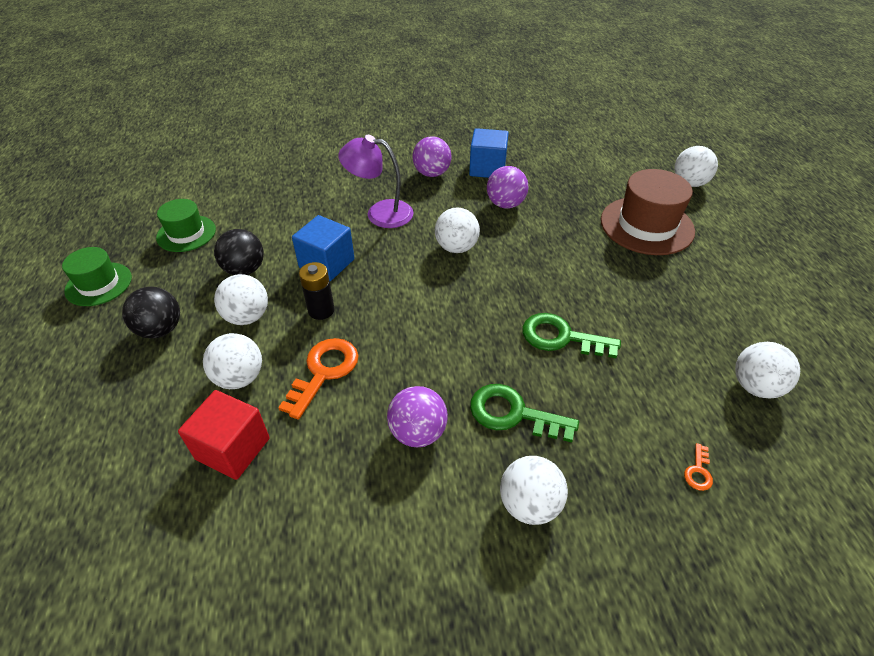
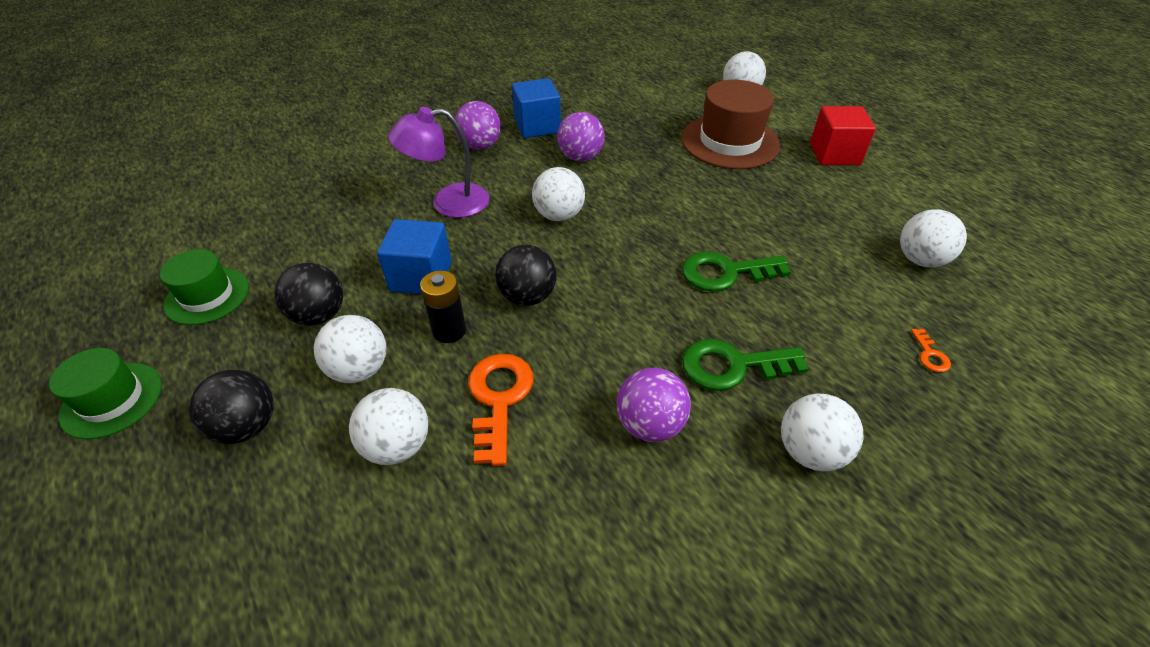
camera: 25 degrees left, 0 degrees up
(233, 448) = (444, 534): red cube -> red cube (834, 154)
(391, 304) = (527, 296): none -> black ball

